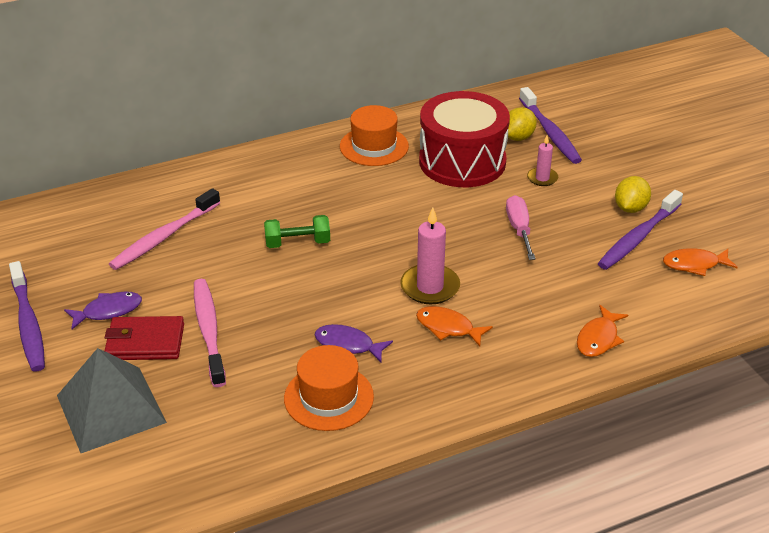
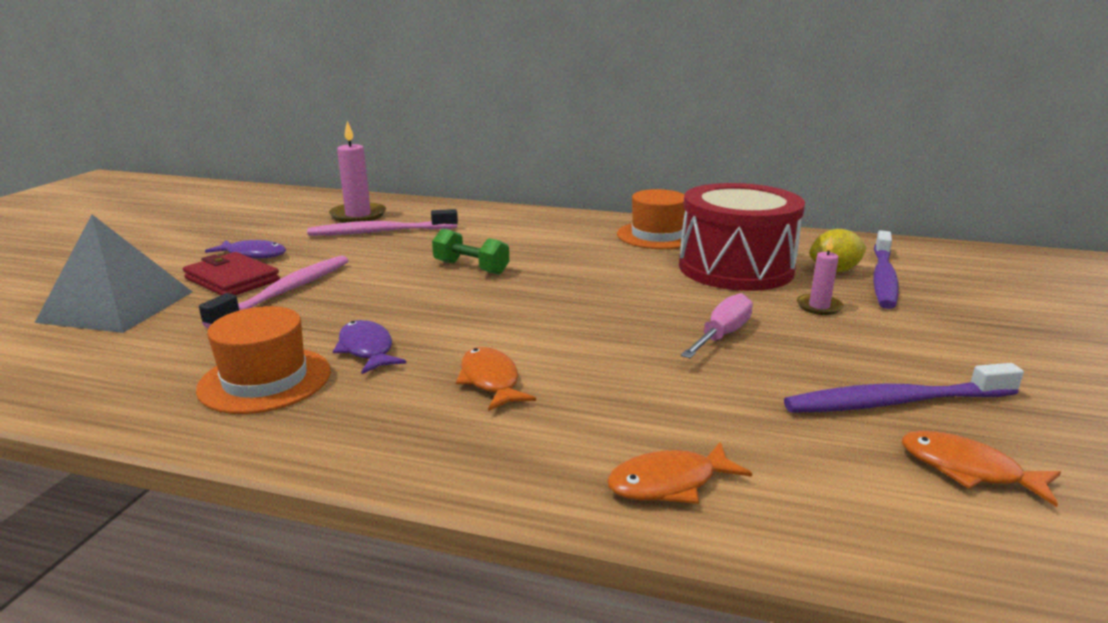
camera: 40 degrees right, 15 degrees down
(28, 324) = (196, 242): purple toothbrush -> none
(430, 287) = (534, 341): pink candle -> pink candle (358, 215)
(630, 208) = (920, 370): yellow lemon -> none

